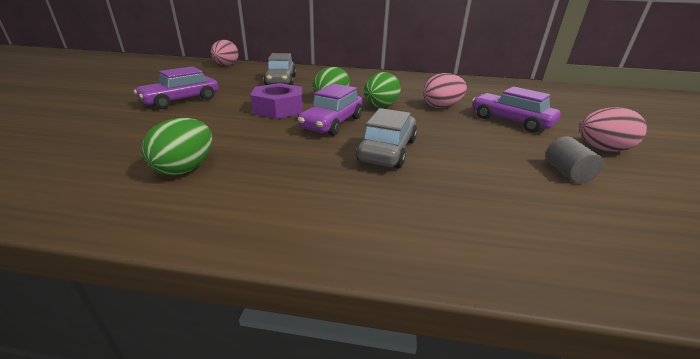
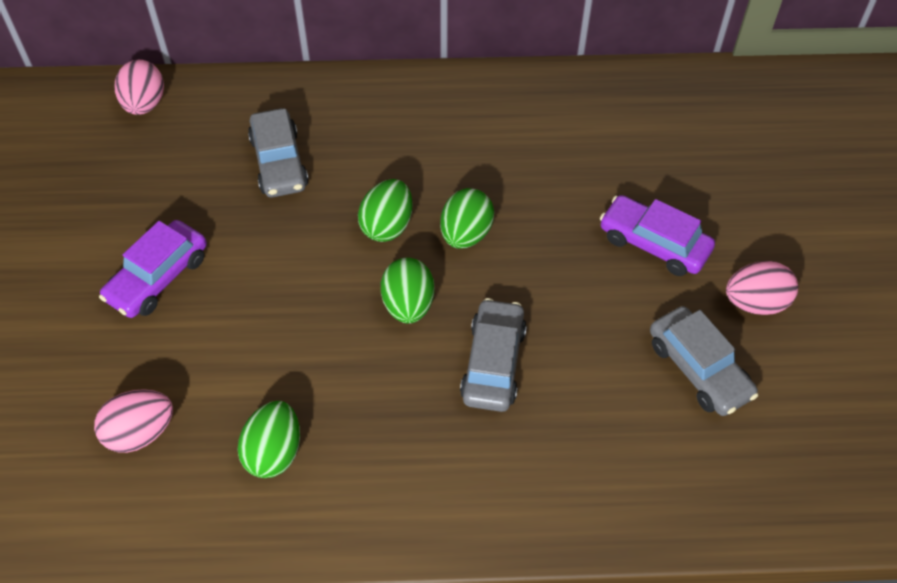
camera: 10 degrees left, 25 degrees up
(278, 109) = (317, 275): purple nut -> none
(332, 123) = (408, 305): purple car -> green egg
(441, 106) = (557, 214): pink egg -> pink egg (140, 432)
(567, 172) = (698, 369): grey cylinder -> grey car

